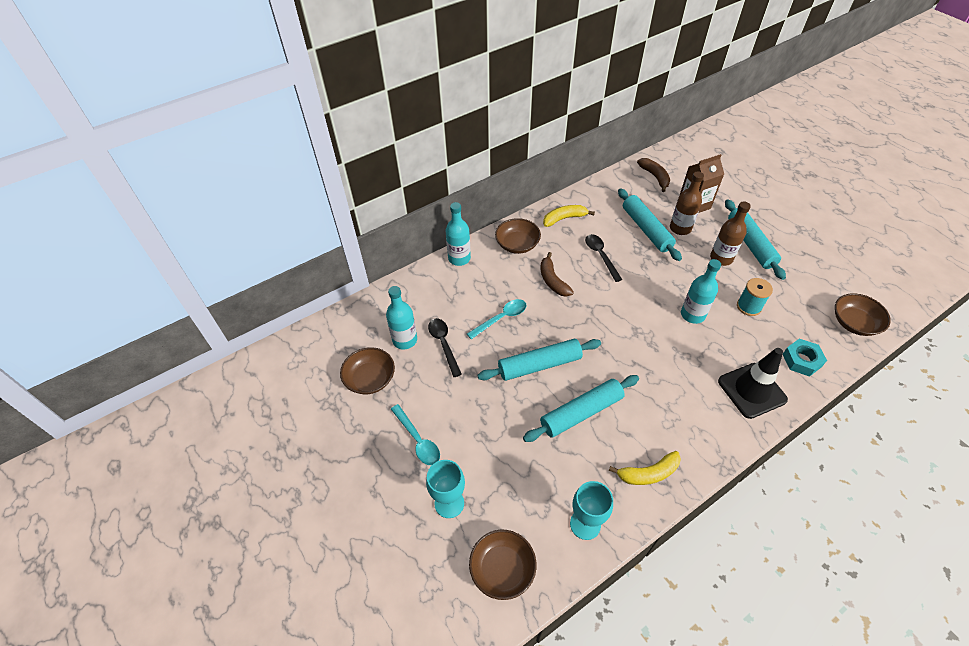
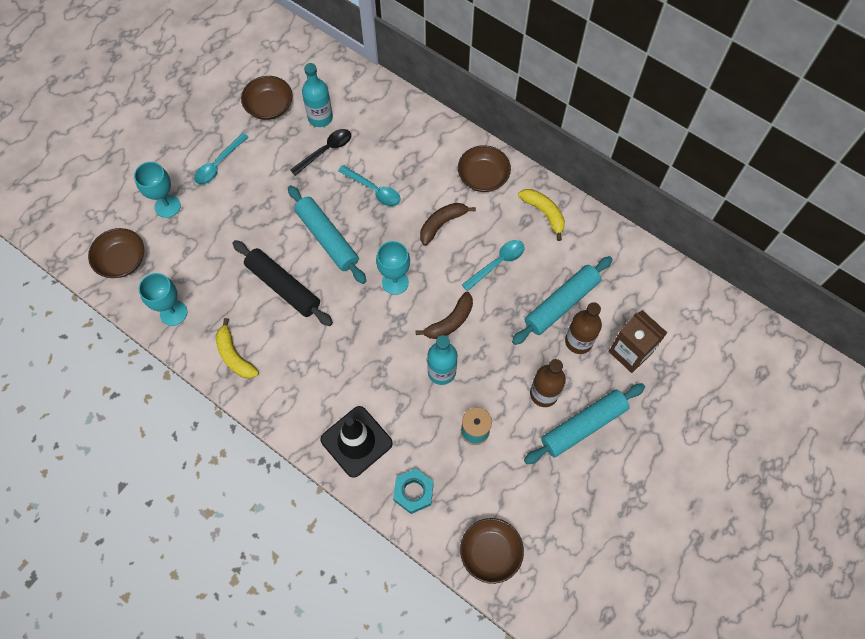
camera: 70 degrees right, 15 degrees up
(459, 258) = (441, 129): turquoise bottle -> none
(581, 413) = (283, 287): turquoise rolling pin -> black rolling pin
(600, 325) = (395, 282): none -> turquoise goblet
(601, 256) = (497, 263): black spoon -> turquoise spoon
(655, 177) = (665, 298): brown banana -> brown banana (450, 321)

